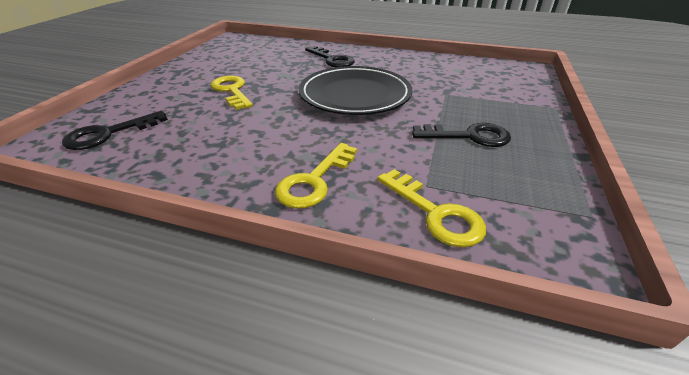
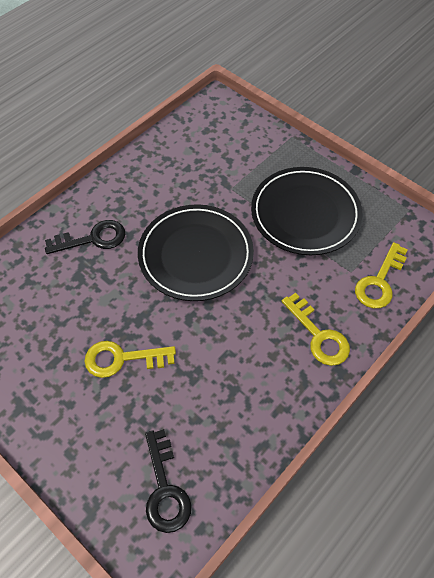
camera: 65 degrees left, 20 degrees up
(435, 213) = (379, 282): yellow key -> yellow key turned 135 degrees clockwise
(469, 136) = (305, 214): black key -> black plate

